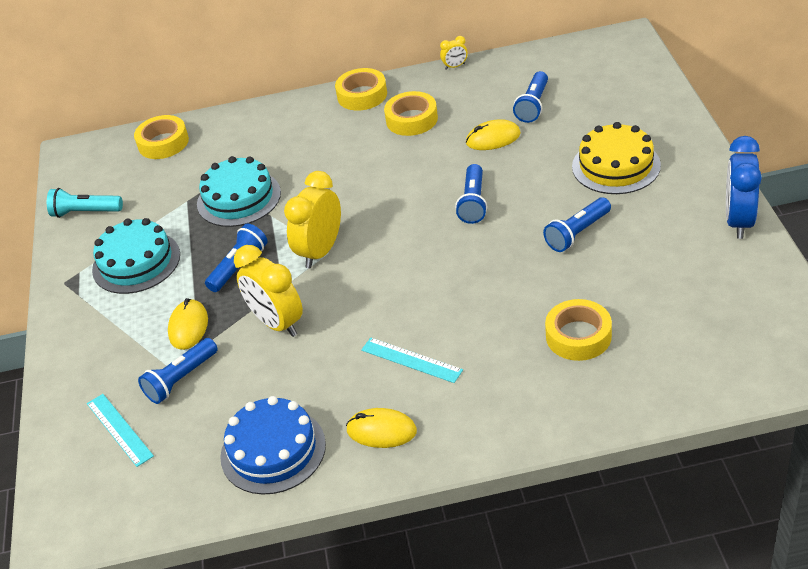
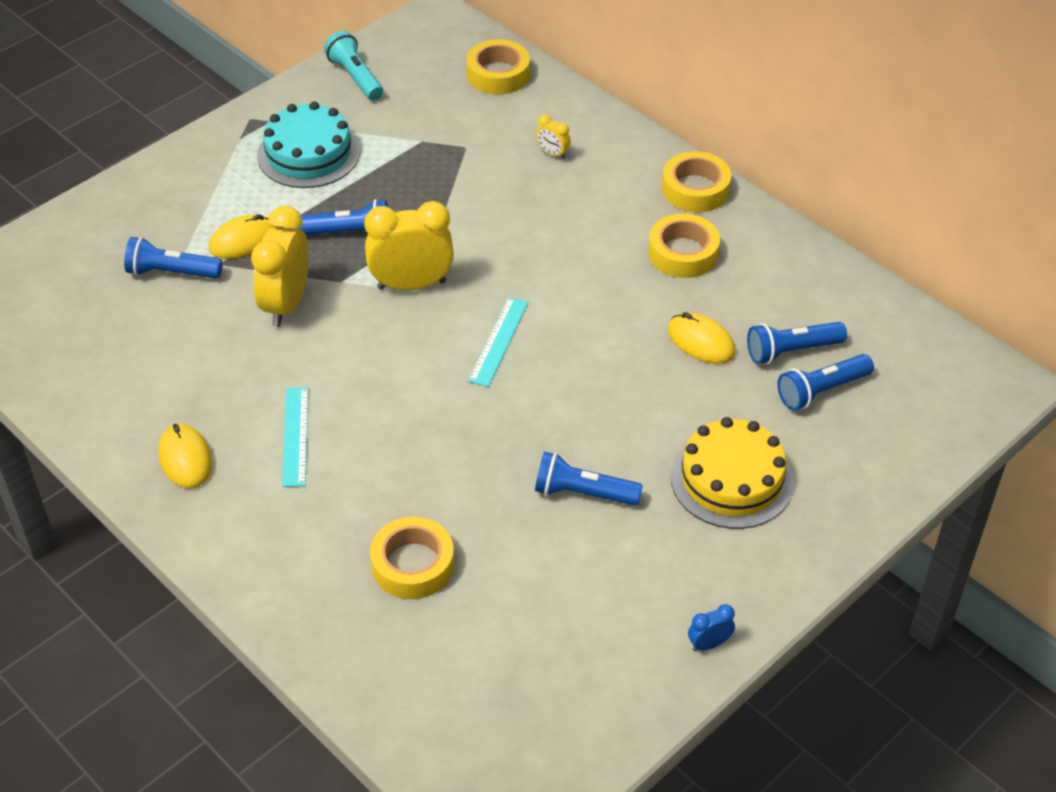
camera: 50 degrees right, 5 degrees up
(119, 429) = (87, 264): turquoise ruler -> turquoise ruler (498, 341)
(239, 198) = (451, 178): turquoise cake -> none
(273, 450) = (118, 388): blue cake -> none
(455, 66) = (813, 244): yellow clock -> yellow clock (552, 154)
(473, 203) = (574, 375): blue flashlight -> blue flashlight (821, 391)
(738, 221) = (709, 644): blue clock -> blue clock, size x0.45

